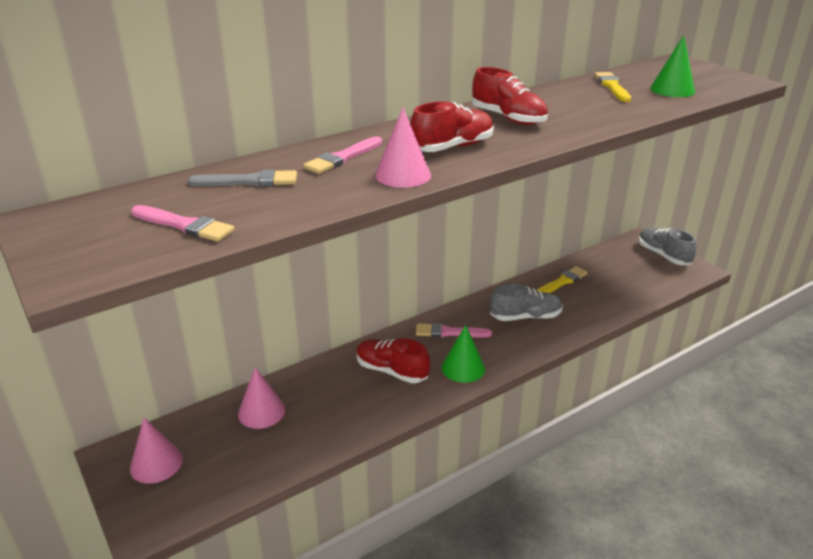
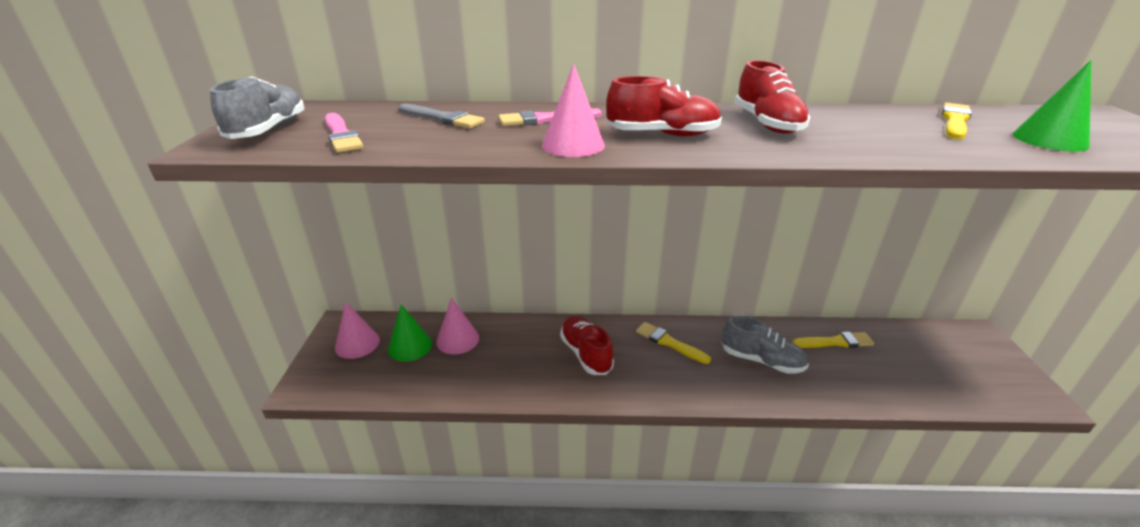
camera: 35 degrees right, 0 degrees up
(449, 332) = (669, 342): pink brush -> yellow brush
(463, 368) = (652, 381): green cone -> green cone (410, 346)
(663, 255) = (999, 362): grey shoe -> grey shoe (268, 130)

